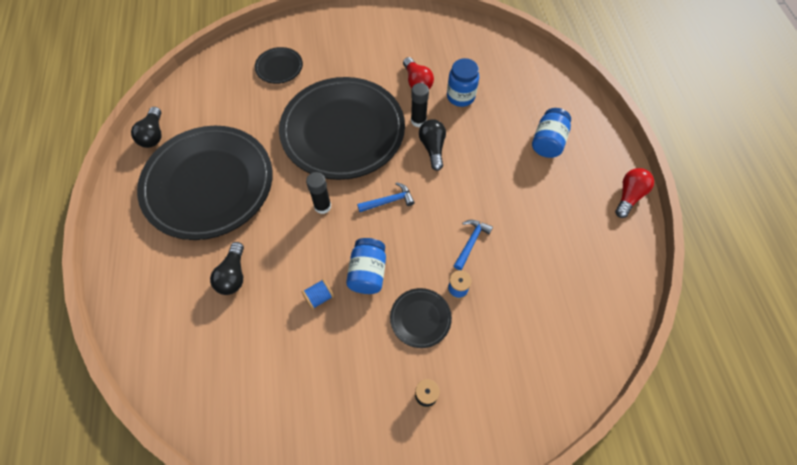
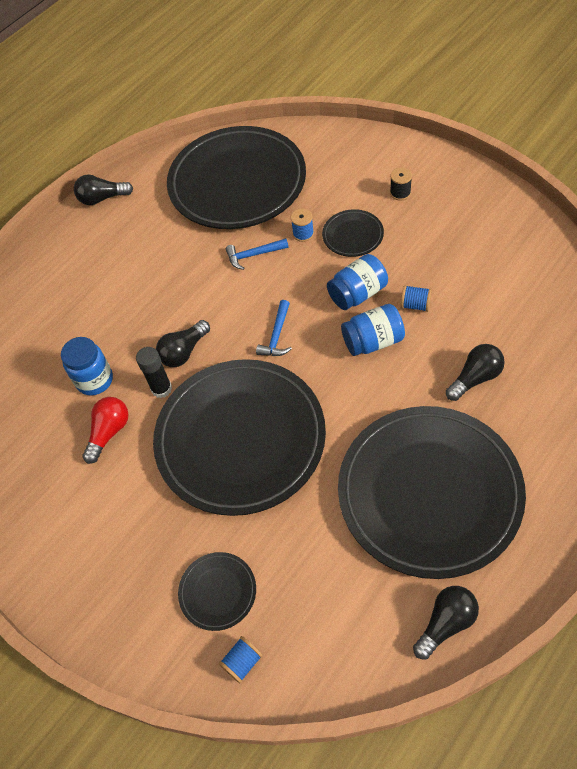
camera: 125 degrees left, 5 degrees down
(240, 55) = (242, 662): none -> blue spool
(322, 206) = (338, 377): black glue stick -> none
(389, 201) = (277, 336): blue hammer -> blue hammer turned 105 degrees counterclockwise
(548, 142) = (91, 279): blue jar -> blue jar (373, 341)
(559, 291) = (237, 183): none -> black plate
(629, 196) = (102, 198): red light bulb -> black light bulb

